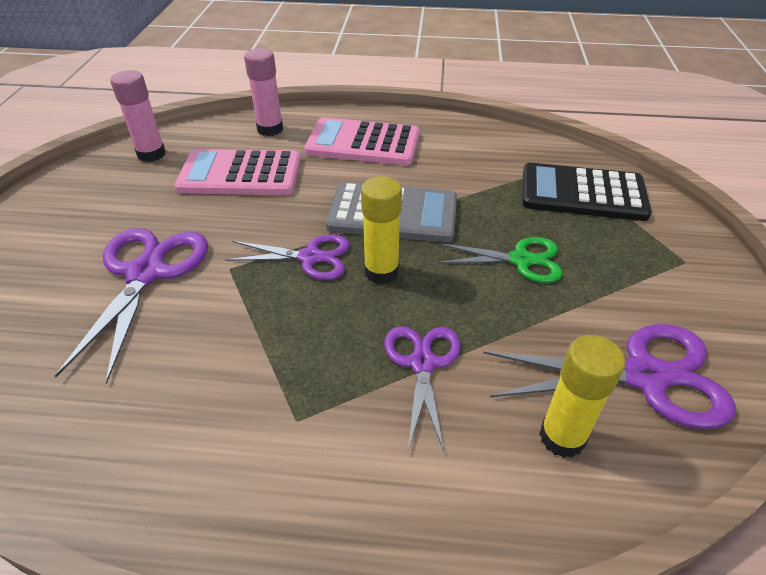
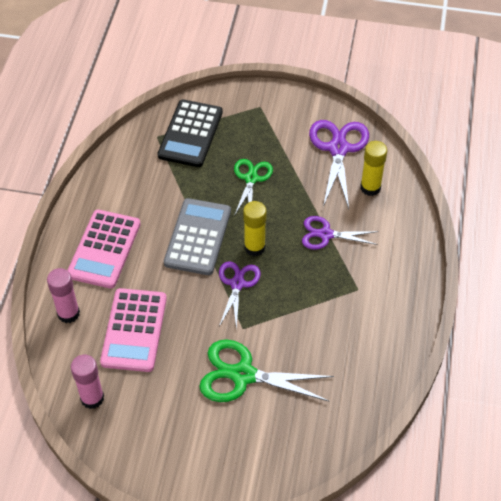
camera: 85 degrees left, 10 degrees up
(146, 273) = (242, 375): purple scissors -> green scissors

